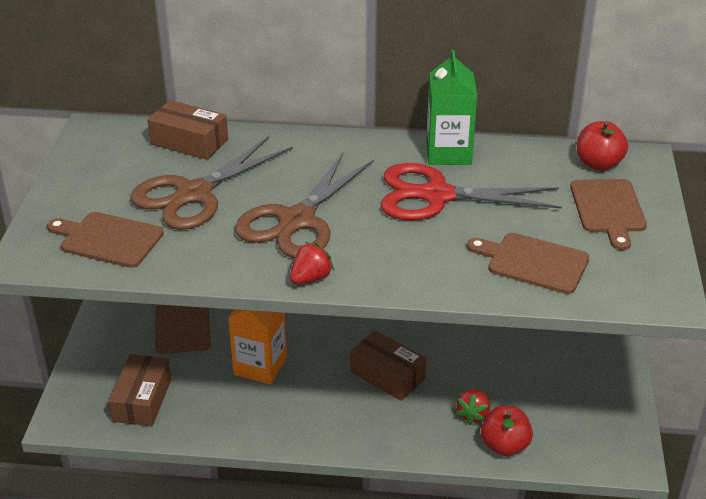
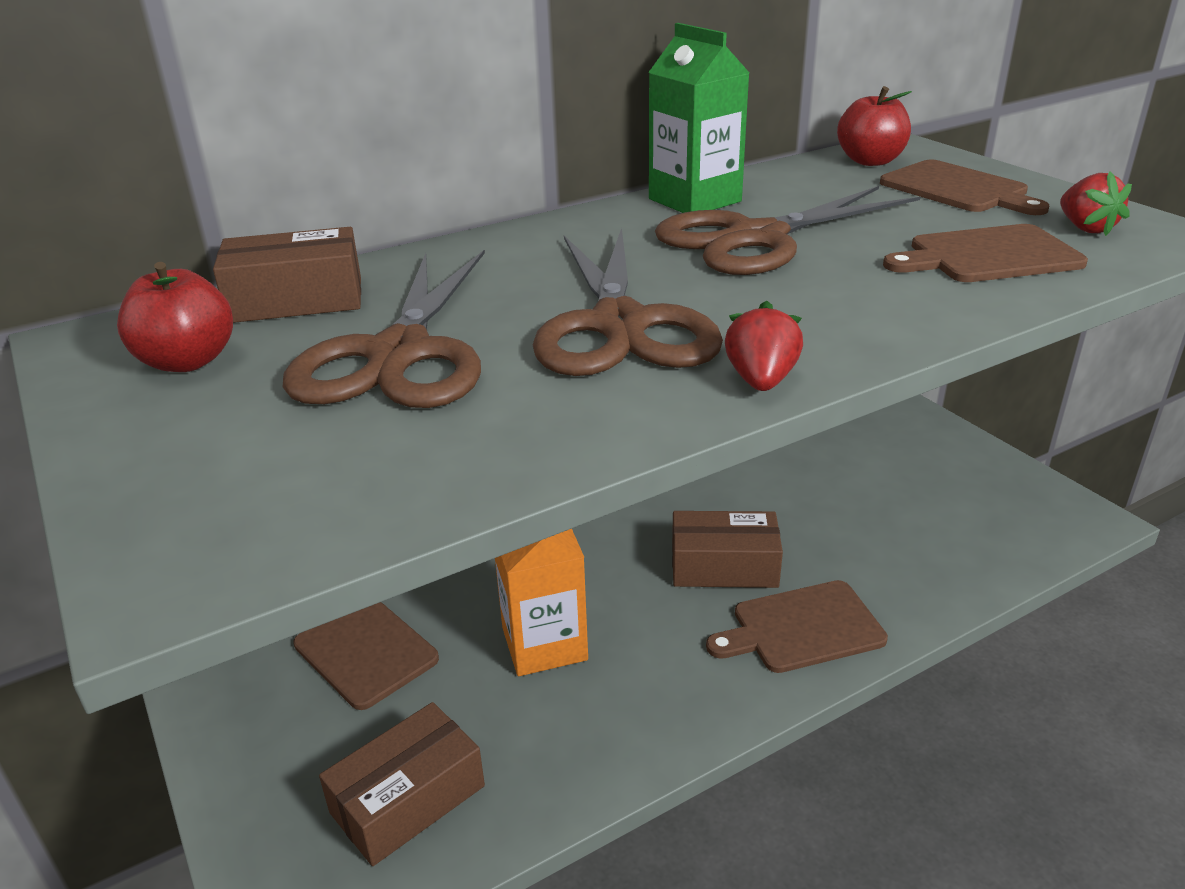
camera: 35 degrees left, 5 degrees down
(108, 239) = (320, 473): brown cutting board -> brown cutting board (802, 628)
(142, 400) = (407, 799): brown box -> brown box turned 75 degrees clockwise
(437, 196) = (757, 238): red scissors -> brown scissors
(473, 414) = (876, 558): red strawberry -> red strawberry (1086, 228)
(504, 446) = (955, 574): red apple -> red apple (187, 361)

